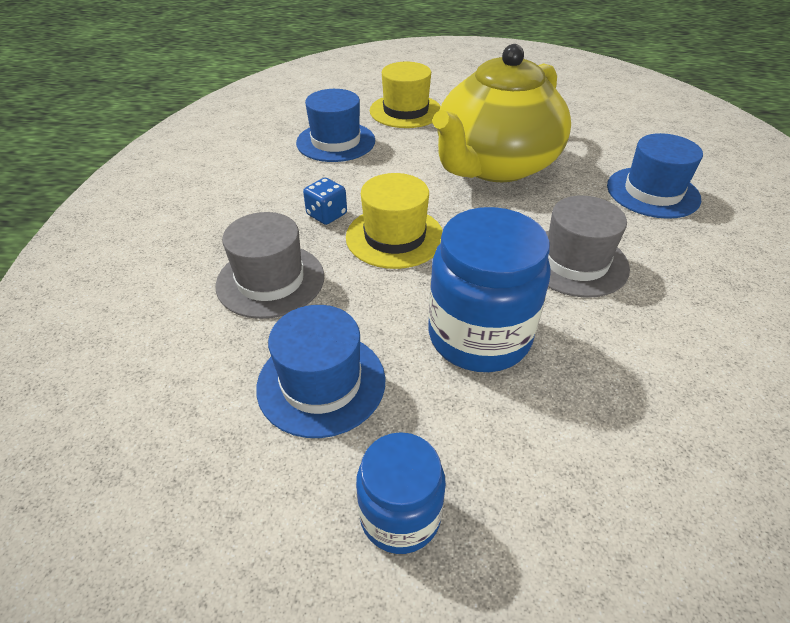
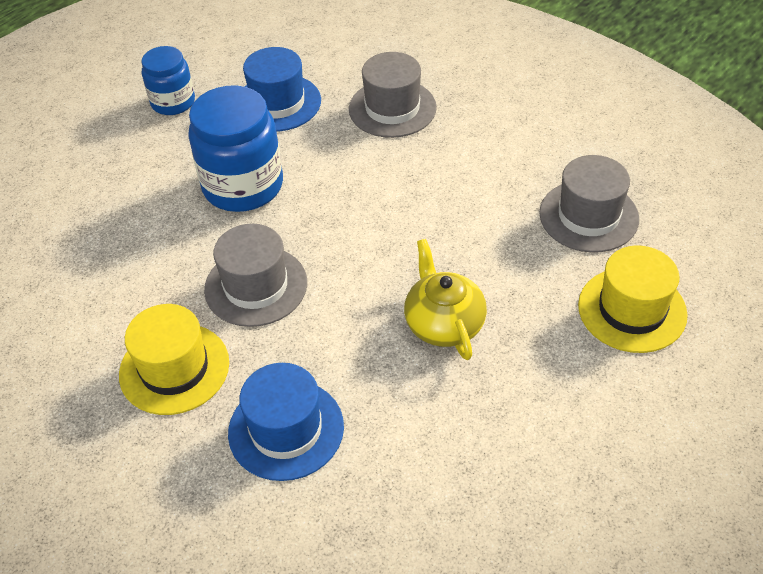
camera: 125 degrees right, 5 degrees up
(327, 215) = (453, 163): blue dice -> none
(336, 142) = (588, 216): blue hat -> grey hat
(395, 237) = (386, 191): yellow hat -> yellow hat (174, 368)
(495, 165) = (443, 323): yellow teapot -> yellow teapot, size x0.50

